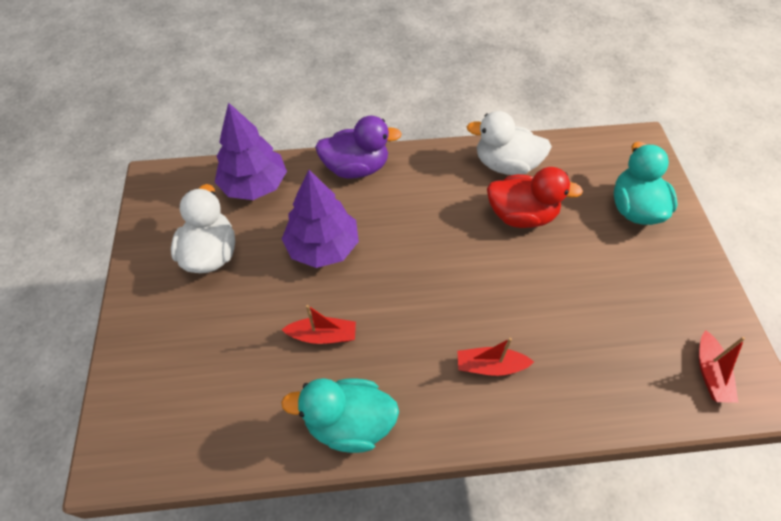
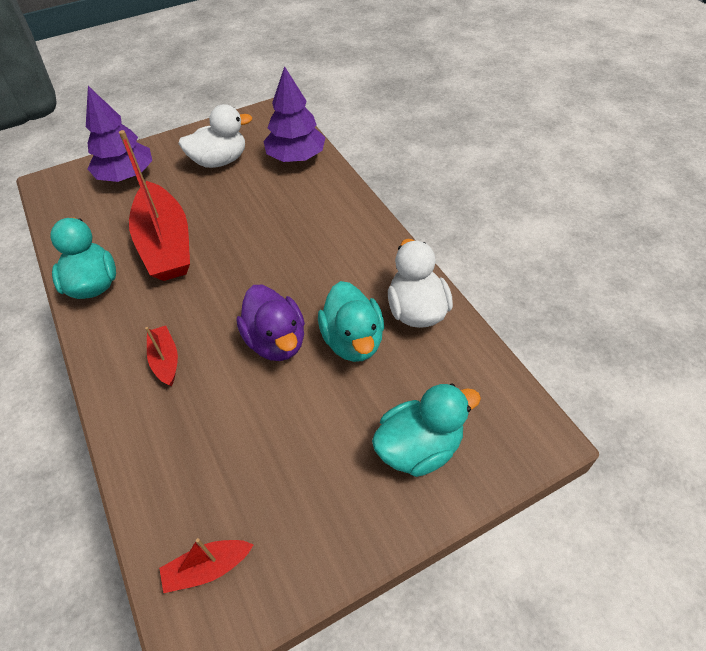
camera: 70 degrees right, 5 degrees down
(322, 246) = (251, 215): purple tree -> purple tree (126, 176)
(323, 335) = (166, 244): red boat -> red boat, size x2.21
(356, 168) = (348, 206): purple duck -> purple duck (276, 341)
(521, 215) = (353, 340): red duck -> turquoise duck

